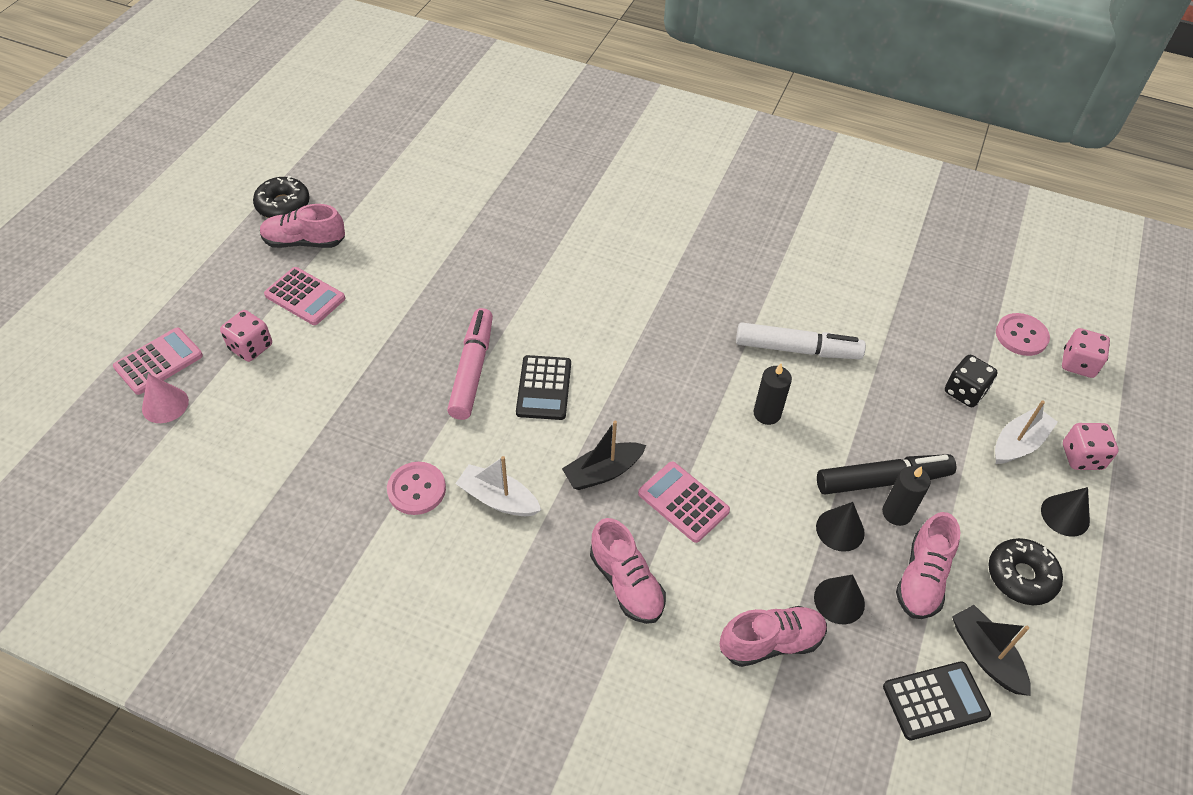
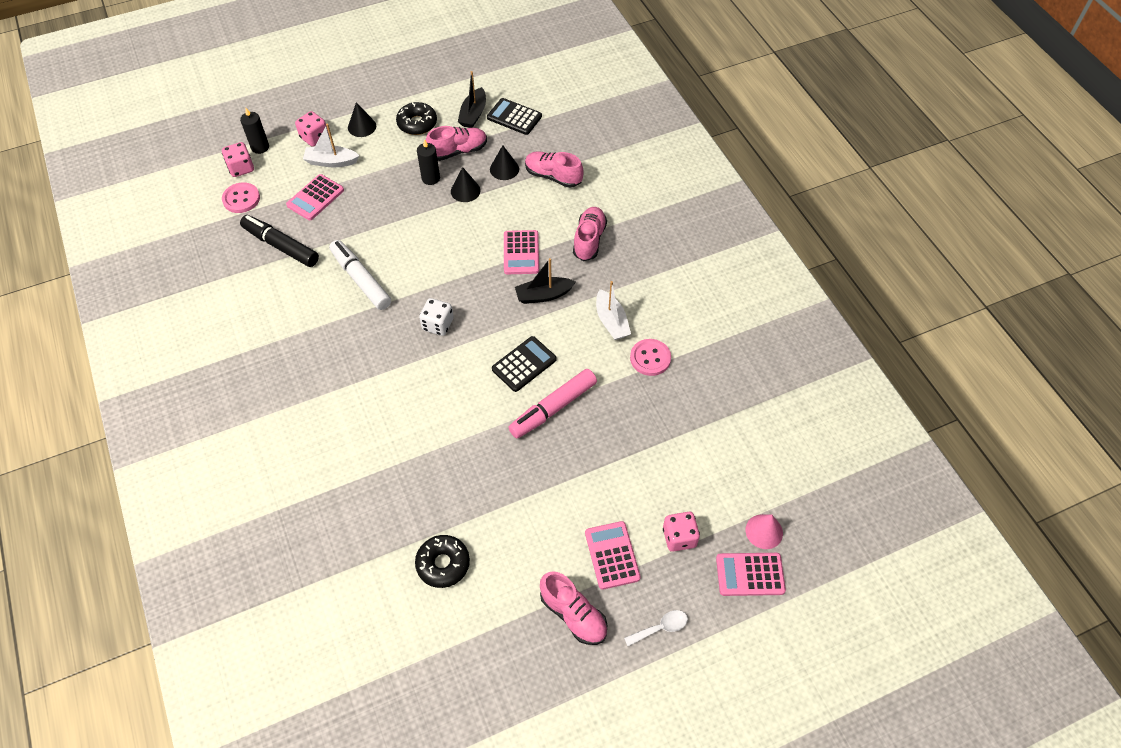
camera: 135 degrees left, 5 degrees up
(220, 277) = (660, 628): none -> white spoon
(283, 205) = (559, 675): black donut -> black donut (443, 564)
(603, 472) = (543, 295): black boat -> black boat turned 150 degrees clockwise
(670, 363) = (438, 325): none -> white dice
(767, 414) = (425, 261): black candle -> black candle (260, 147)
(882, 480) = (416, 194): black marker -> black marker (281, 246)
(964, 392) = (315, 198): black dice -> pink calculator

